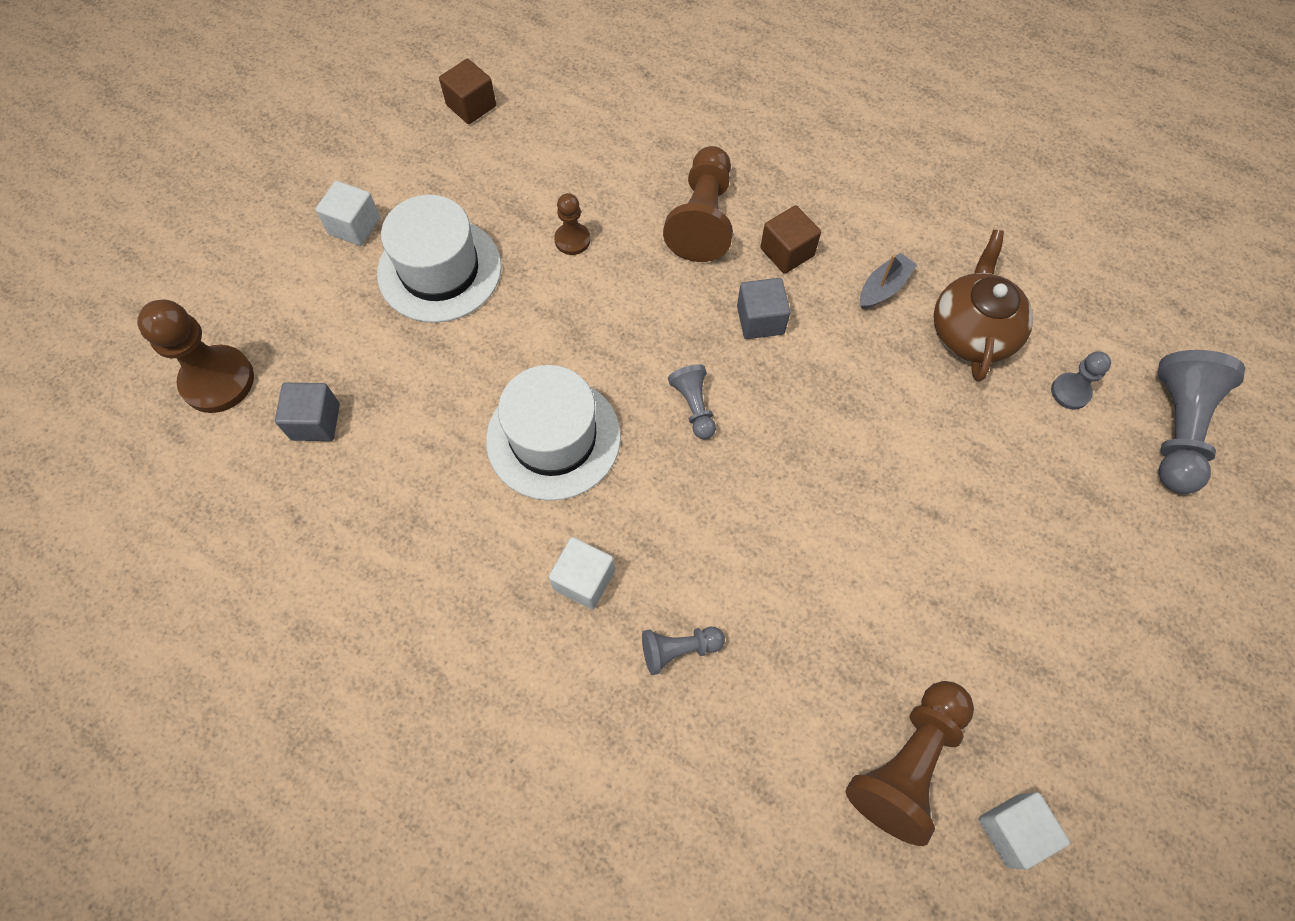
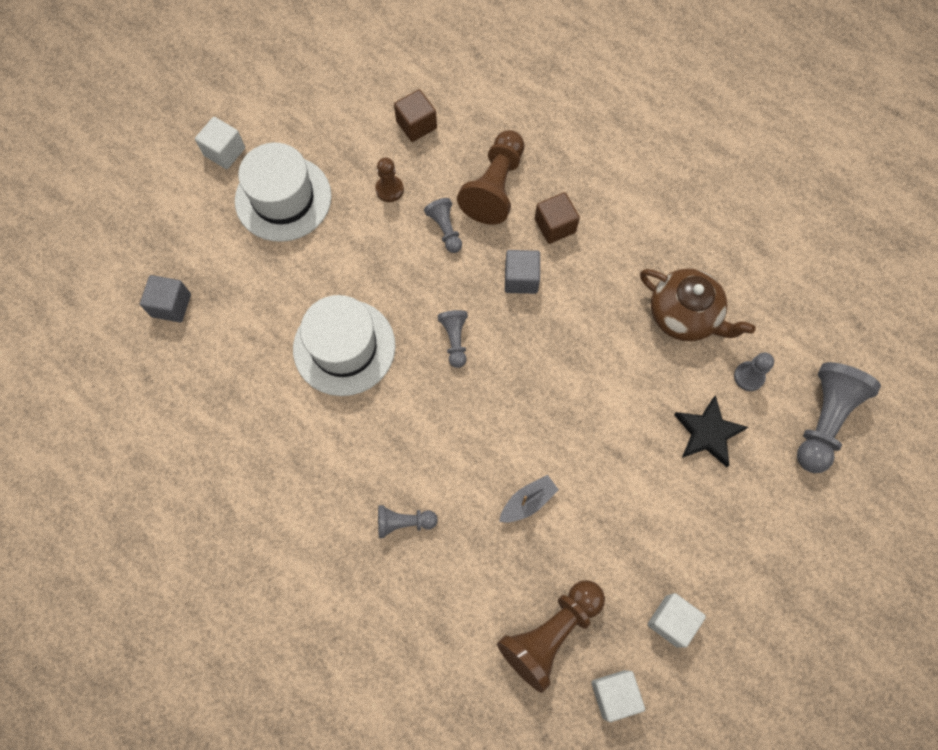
camera: 10 degrees right, 5 degrees up
(218, 381) = (105, 261): brown pawn -> none
(471, 106) = (332, 62): brown cube -> brown cube (416, 125)
(584, 580) = (345, 459): white cube -> white cube (671, 621)
(652, 276) = (445, 229): none -> grey pawn
(883, 288) = (624, 268): grey boat -> grey boat (528, 502)
(972, 332) = (684, 315): brown teapot -> brown teapot turned 105 degrees clockwise
(1039, 468) = (708, 433): none -> black star

